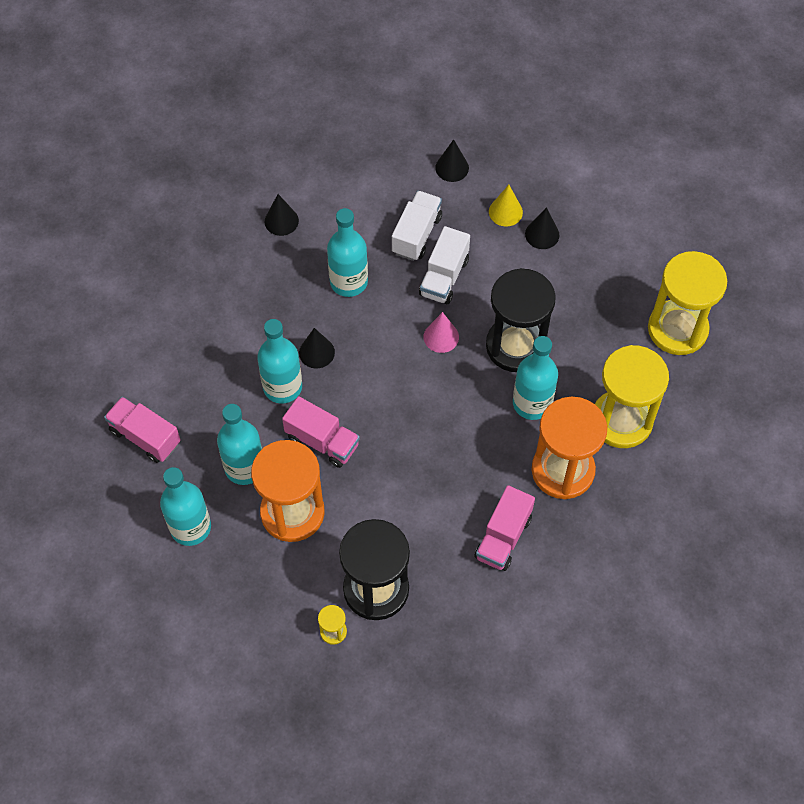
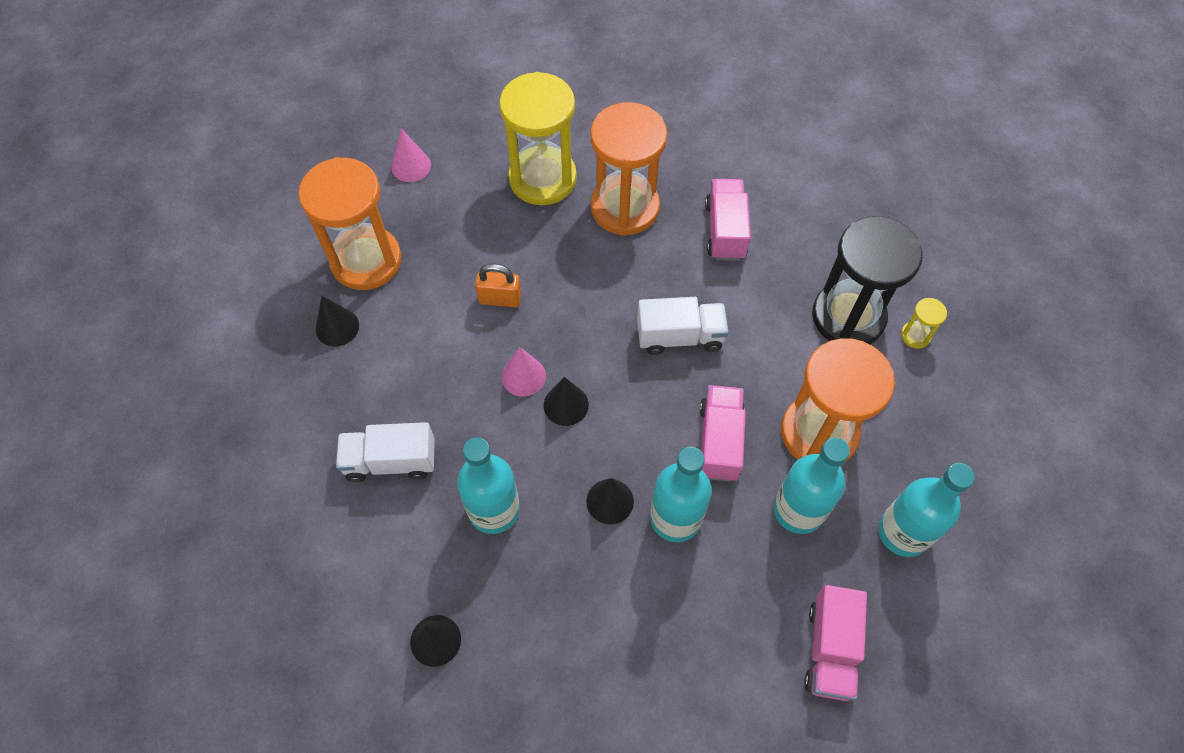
camera: 115 degrees left, 0 degrees up
(444, 277) = (440, 405): white truck -> white truck (680, 336)
(452, 168) = (270, 462): black cone -> black cone (566, 405)
(503, 537) = (725, 231): pink truck -> pink truck turned 90 degrees counterclockwise
(505, 212) = (318, 376): yellow cone -> none
(516, 346) = (500, 299): black hourglass -> orange padlock
(532, 403) = (562, 259): turquoise bottle -> none
(594, 270) = (366, 261): none -> orange hourglass
(677, 329) = (411, 166): yellow hourglass -> pink cone

